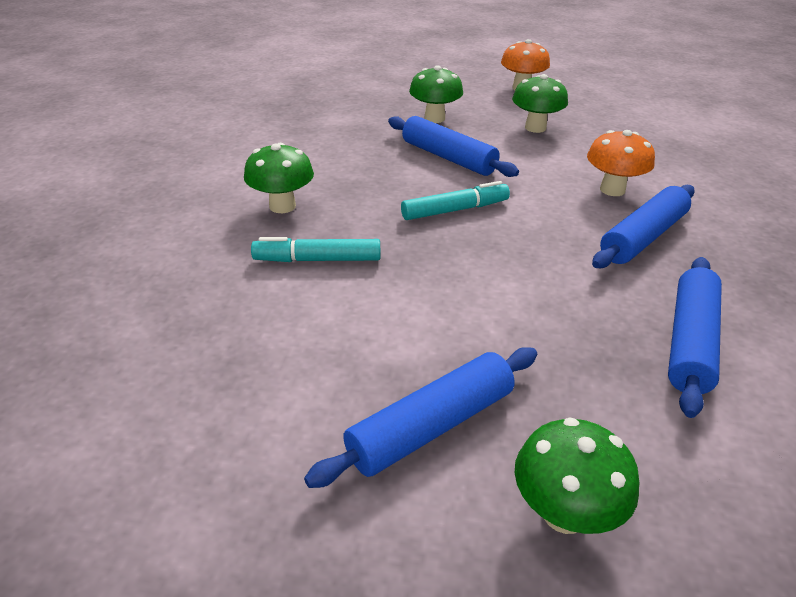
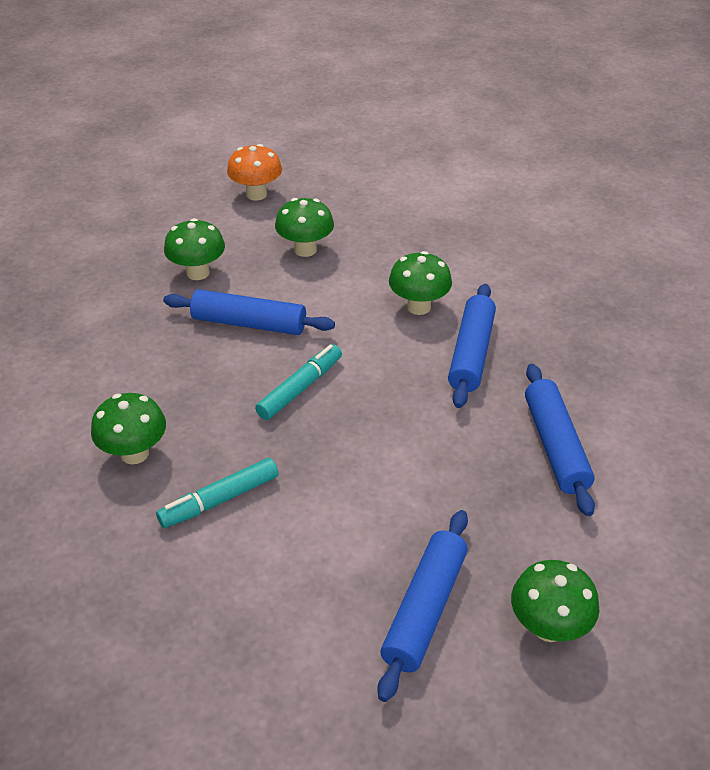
camera: 30 degrees left, 5 degrees up
(612, 190) = (418, 307): orange mushroom -> green mushroom

